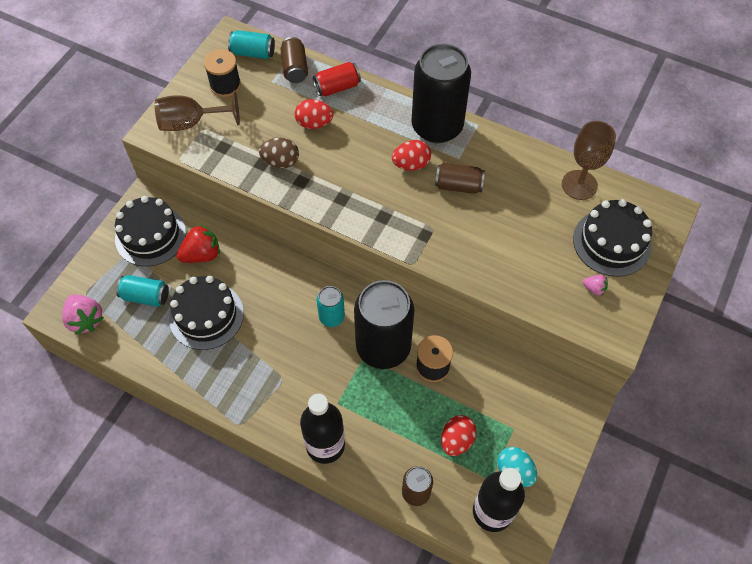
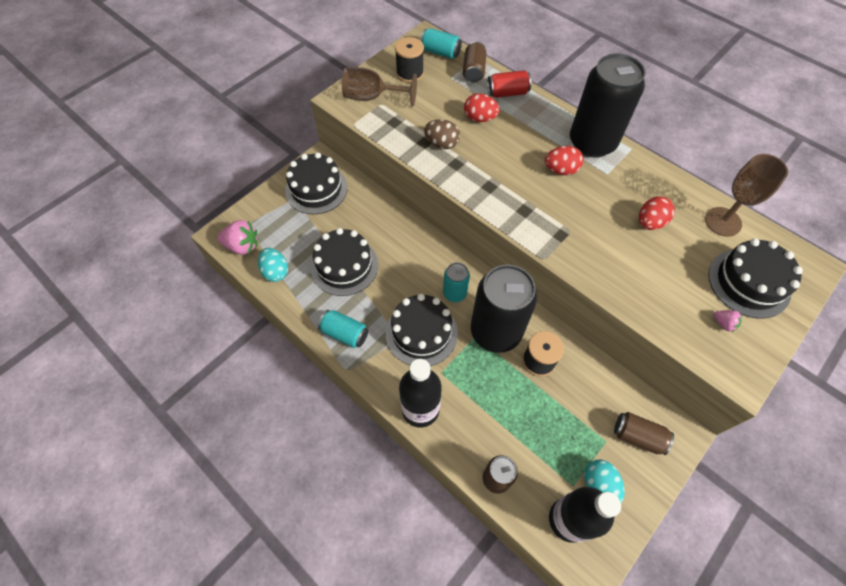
camera: 15 degrees right, 0 degrees up
(86, 320) = (242, 246): pink strawberry -> pink strawberry turned 60 degrees counterclockwise
(132, 339) = (276, 272): none -> turquoise egg
(146, 296) = (298, 238): turquoise can -> turquoise can (345, 333)
(202, 254) = (355, 214): red strawberry -> none
(307, 367) = (421, 333): none -> black cake
(456, 440) = (547, 438): red egg -> red egg (650, 222)
(458, 186) = (602, 198): brown can -> brown can (638, 436)

